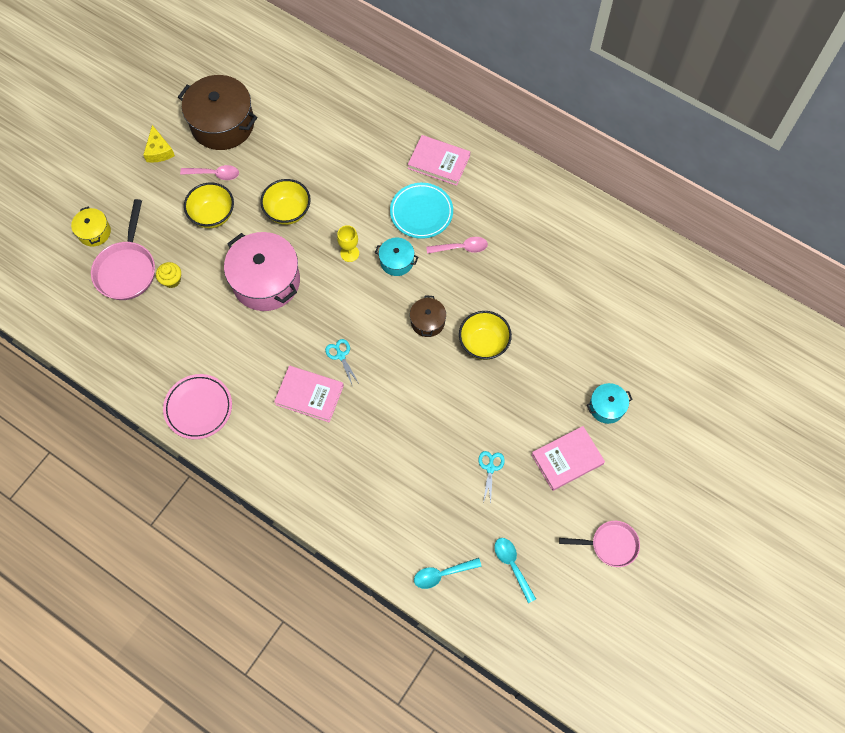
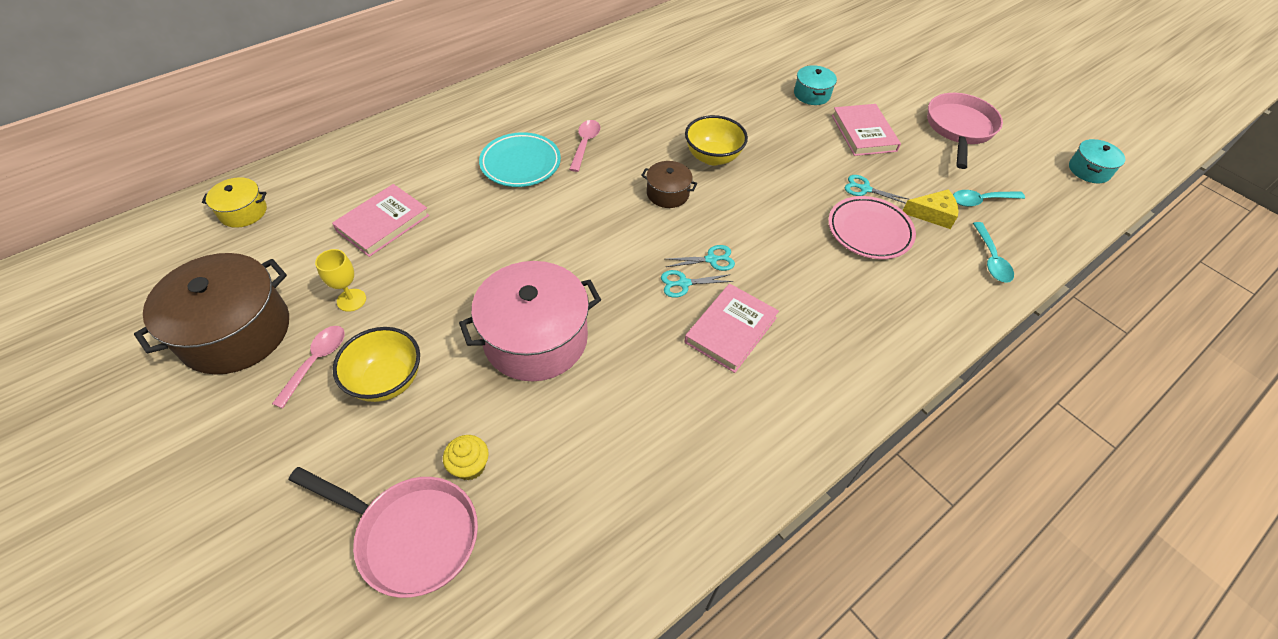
camera: 75 degrees left, 15 degrees down
(94, 232) = (301, 580): yellow pot -> yellow pot (243, 212)
(159, 150) = (213, 432): yellow cheese -> yellow cheese (932, 214)
(198, 408) = (713, 476): pink plate -> pink plate (869, 231)
(288, 211) = (439, 288): yellow bowl -> none
(349, 253) = (540, 240): yellow goblet -> yellow goblet (351, 300)
(370, 368) = (711, 259): none -> turquoise scissors
(396, 261) = (574, 200): turquoise pot -> turquoise pot (1089, 170)
(439, 162) = (462, 134): pink book -> pink book (383, 223)
(610, 545) = (959, 129): pink pan -> pink pan, size x1.51

